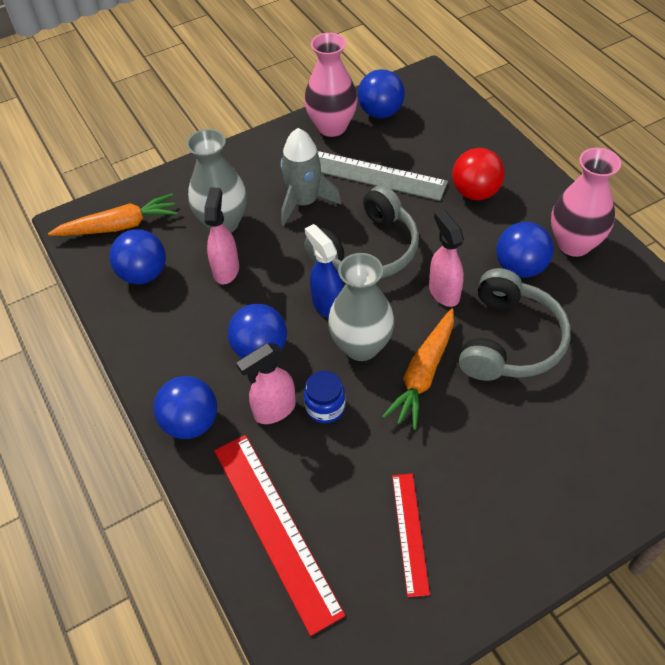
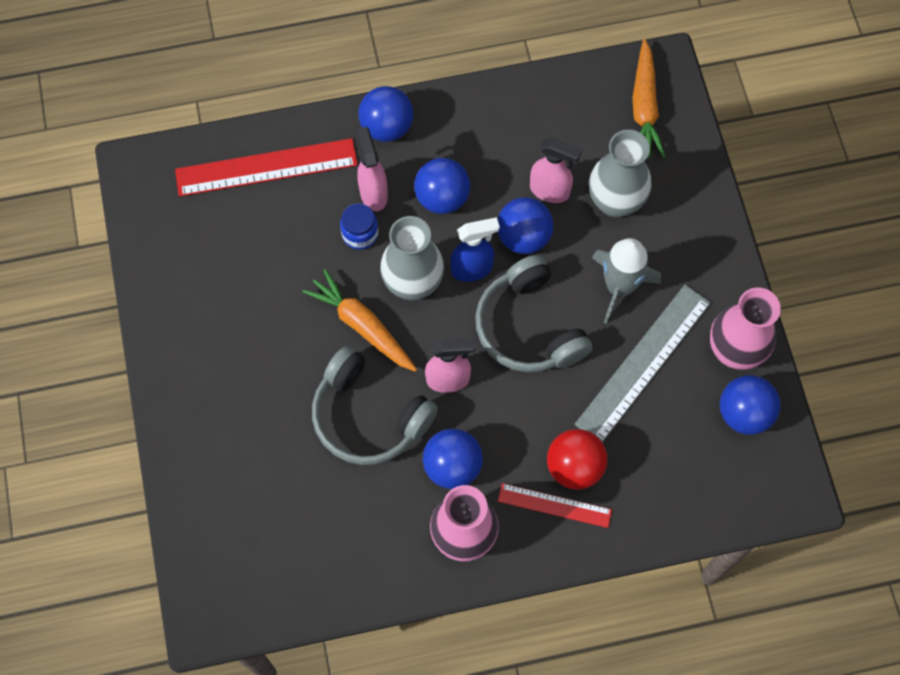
camera: 105 degrees right, 15 degrees up
(144, 274) = (570, 118): blue ball -> blue ball (523, 237)
(410, 532) = (221, 262): red ruler -> red ruler (554, 505)

